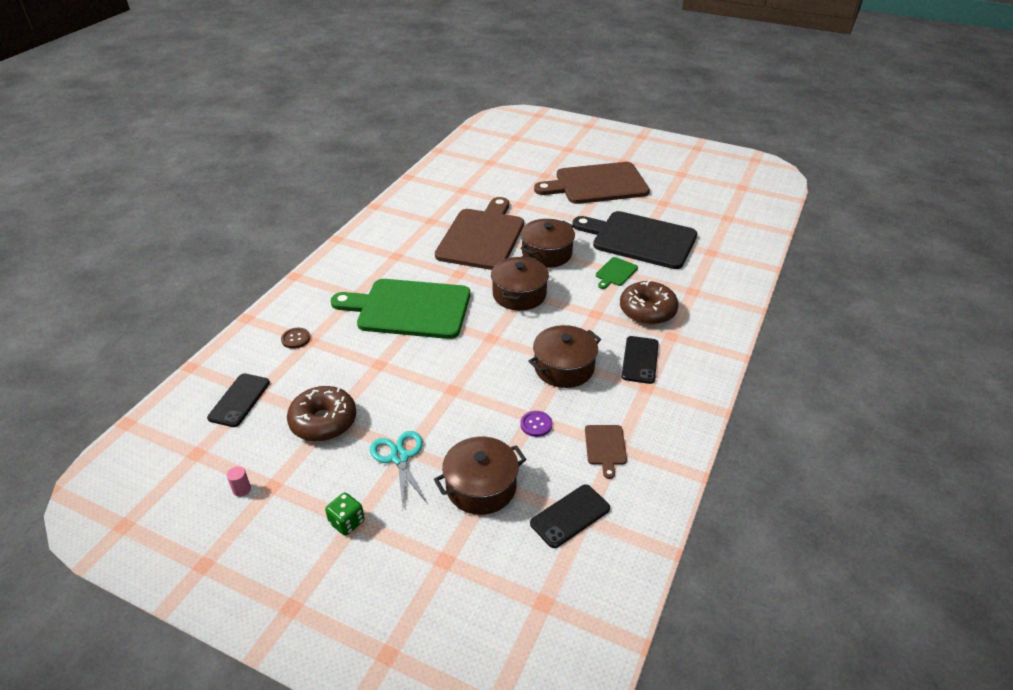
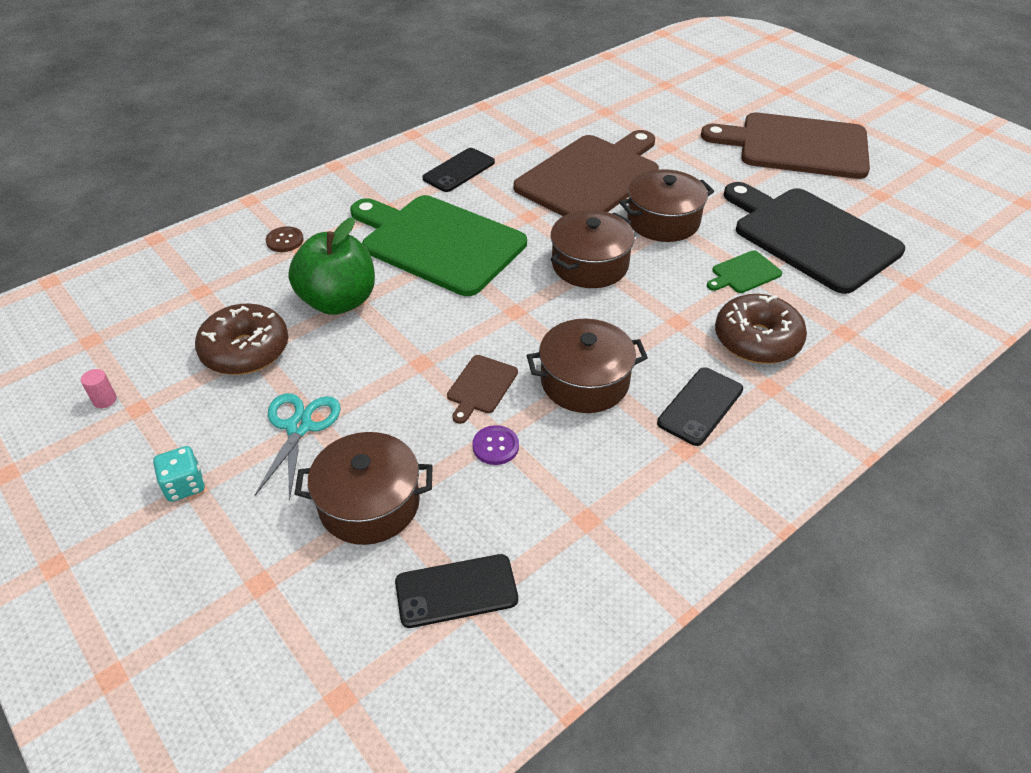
camera: 25 degrees right, 5 degrees up
(239, 400) = (176, 294): black phone -> black phone (459, 170)
(347, 522) = (184, 485): green dice -> turquoise dice
(367, 368) = (338, 301): none -> green apple
(605, 447) = (569, 513): brown cutting board -> brown cutting board (481, 386)

